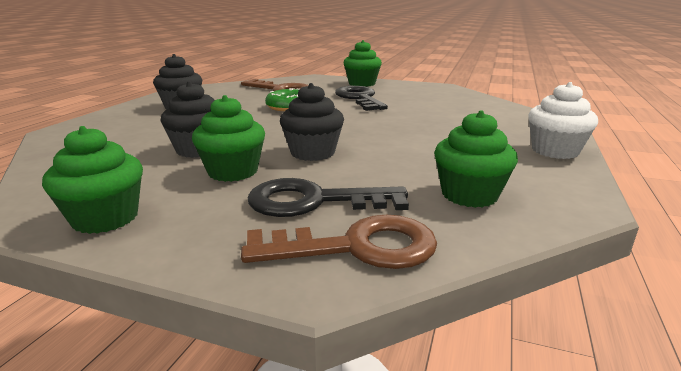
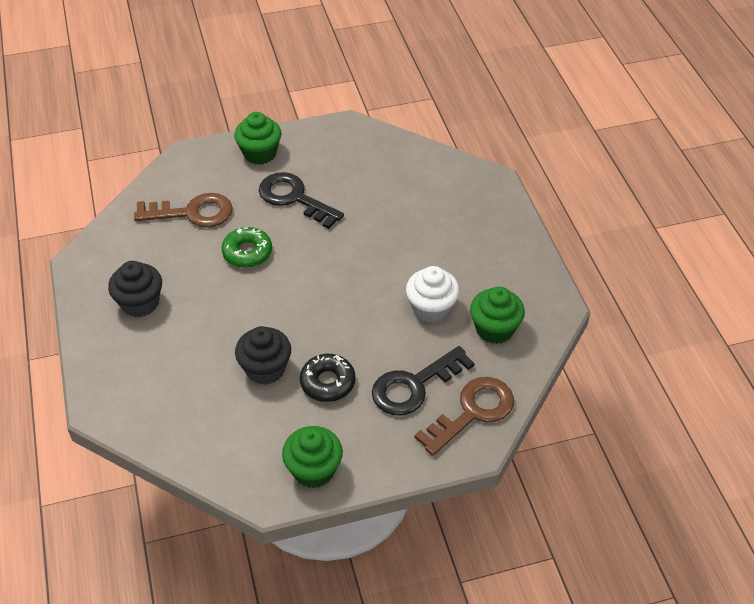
camera: 35 degrees left, 25 degrees up
(233, 171) = (327, 382): green cupcake -> black donut
(312, 153) = (355, 327): black cupcake -> none
(555, 151) = (514, 237): white cupcake -> white cupcake (431, 308)

